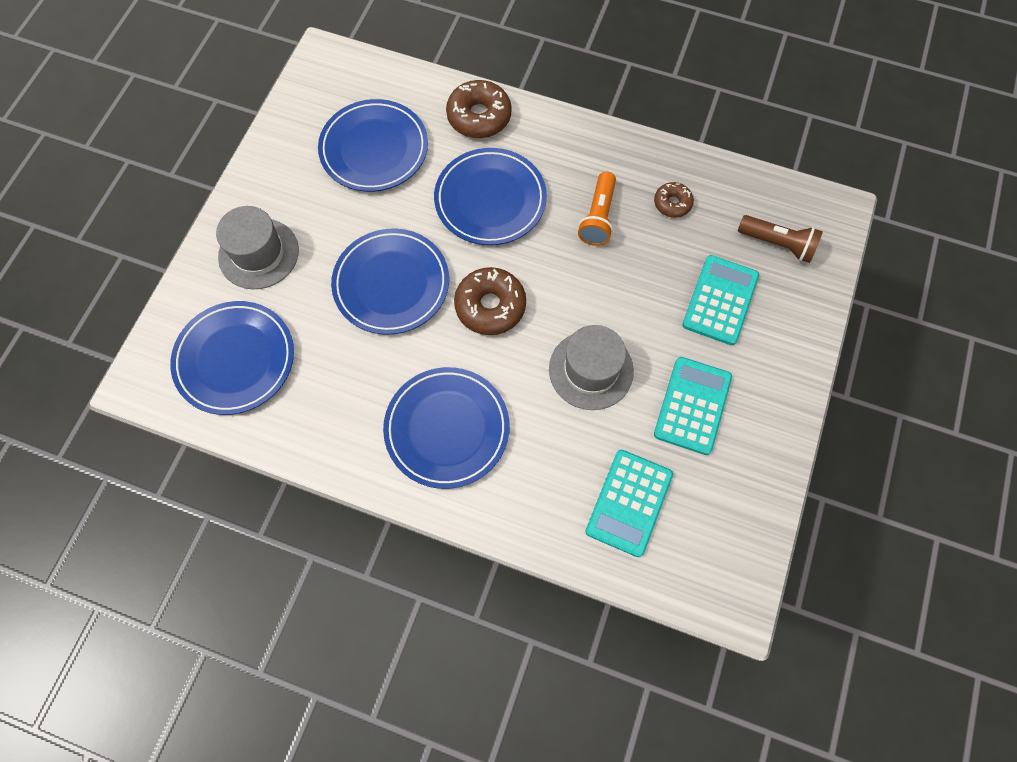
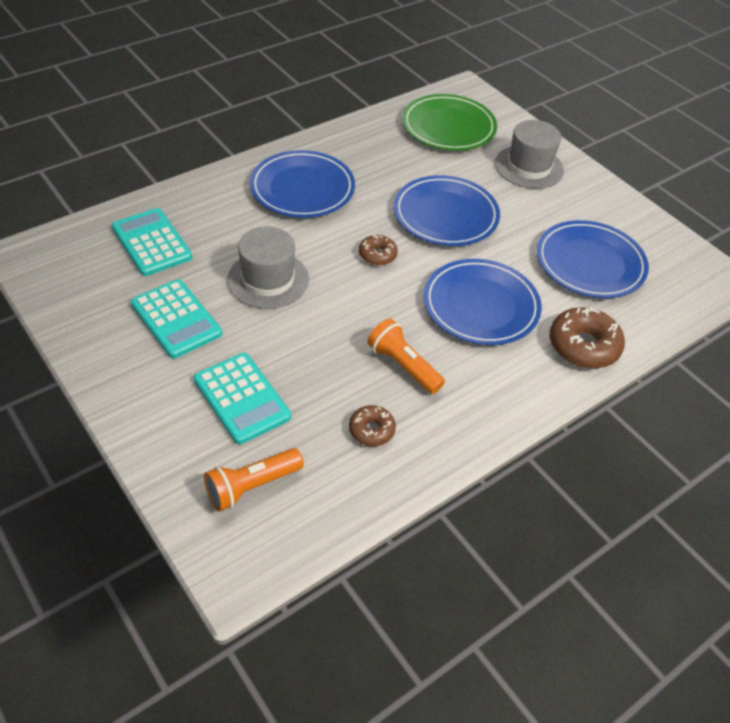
camera: 120 degrees right, 20 degrees down
(235, 359) = (448, 127): blue plate -> green plate
(490, 306) = (377, 255): brown donut -> brown donut, size x0.57
(778, 244) = (251, 486): brown flashlight -> orange flashlight

